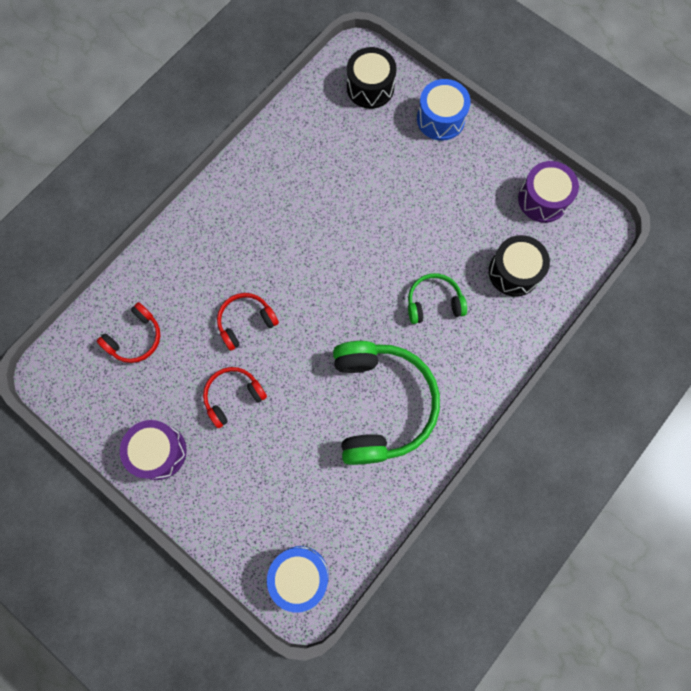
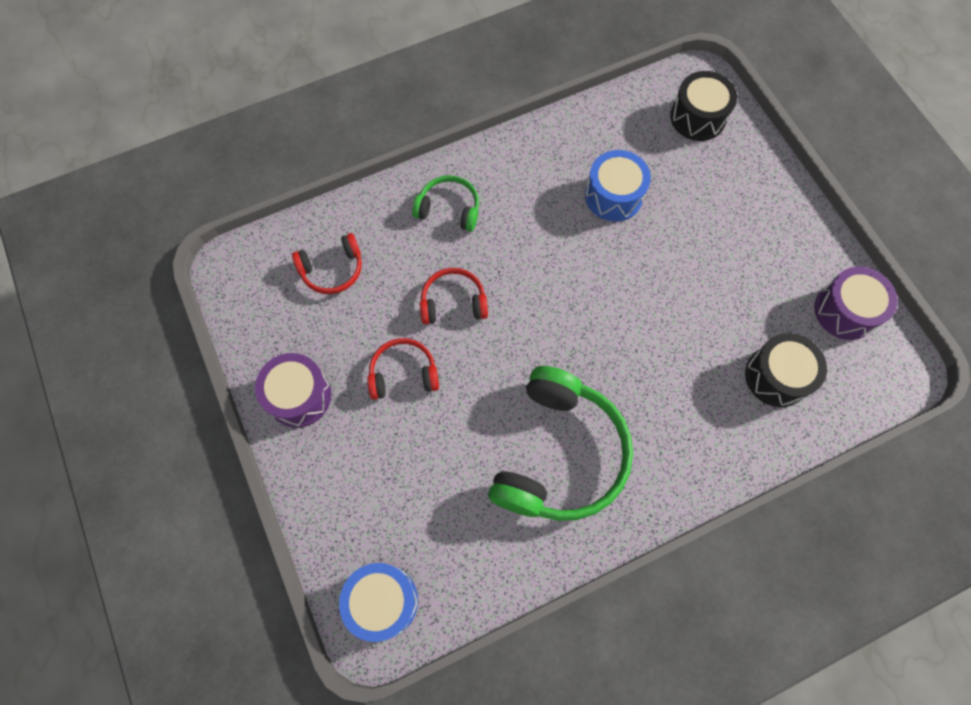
camera: 25 degrees right, 5 degrees down
(433, 302) = (668, 370): green headphones -> green headphones (449, 208)
(440, 119) = (762, 179): blue drum -> blue drum (613, 196)

